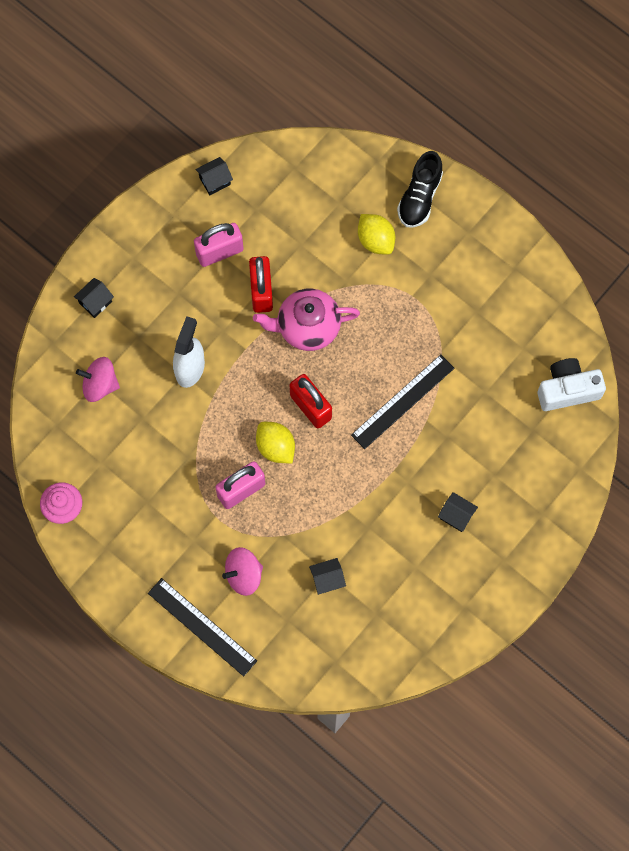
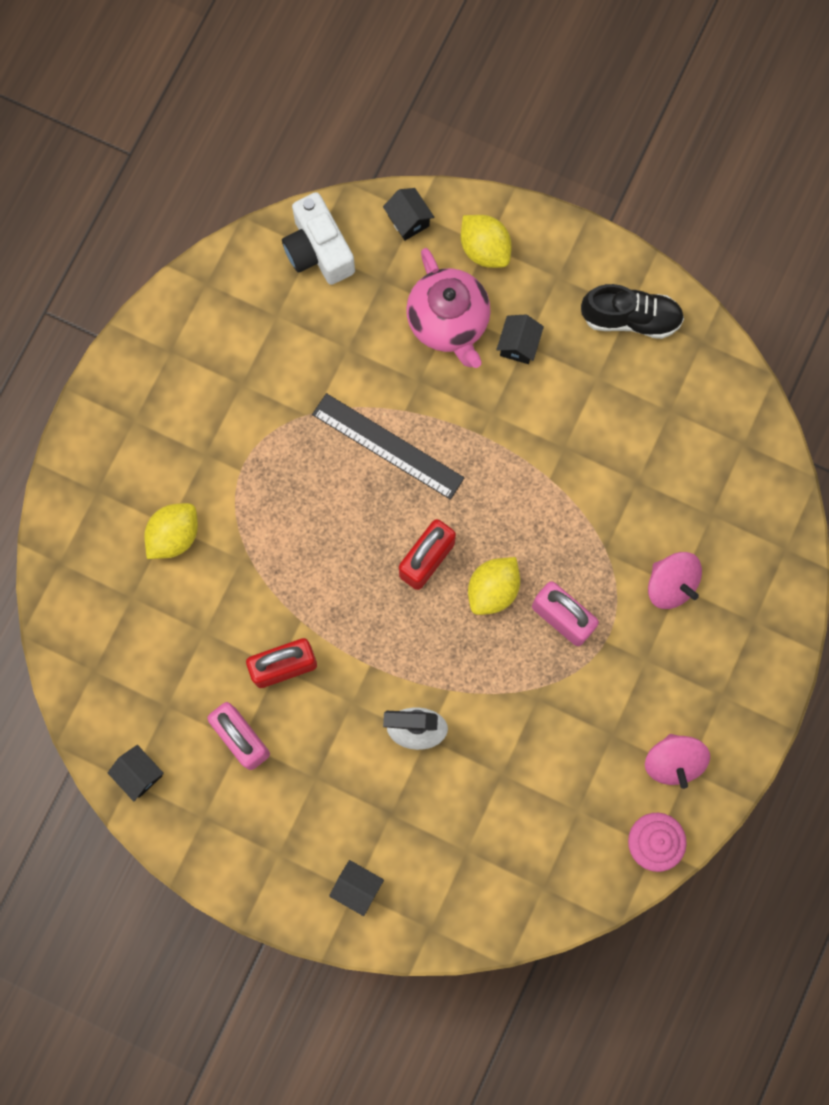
camera: 105 degrees left, 5 degrees up
(100, 385) = (472, 845): pink spinning top -> pink spinning top (673, 761)
(202, 627) = (752, 618): black ruler -> none
(307, 327) = (319, 593): pink teapot -> pink teapot (449, 322)
(327, 579) = (645, 480): black house -> black house (408, 220)
(419, 197) = (99, 494): black shoe -> black shoe (630, 318)
(539, 511) = (484, 249): none -> yellow lemon

